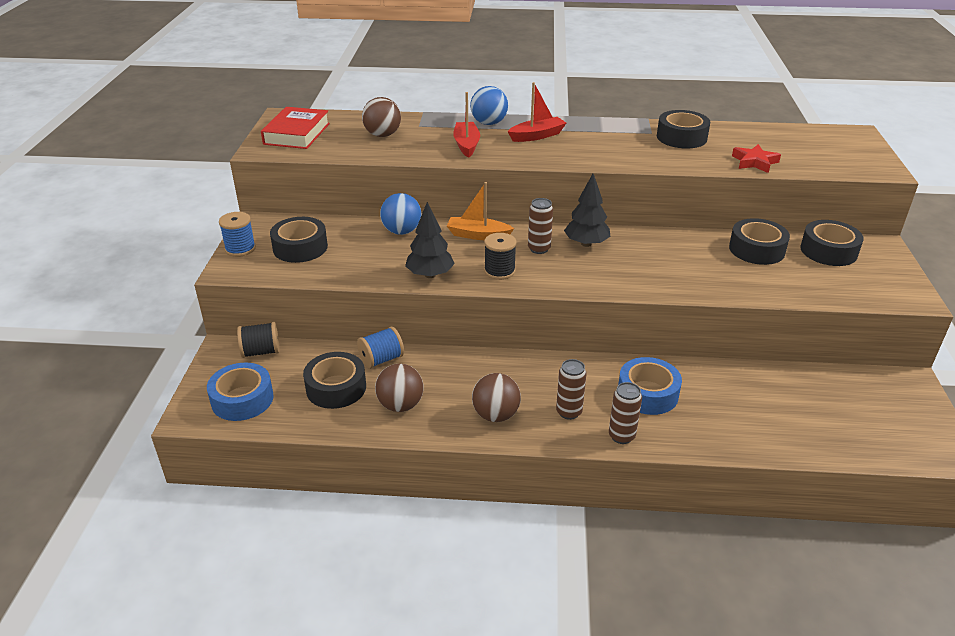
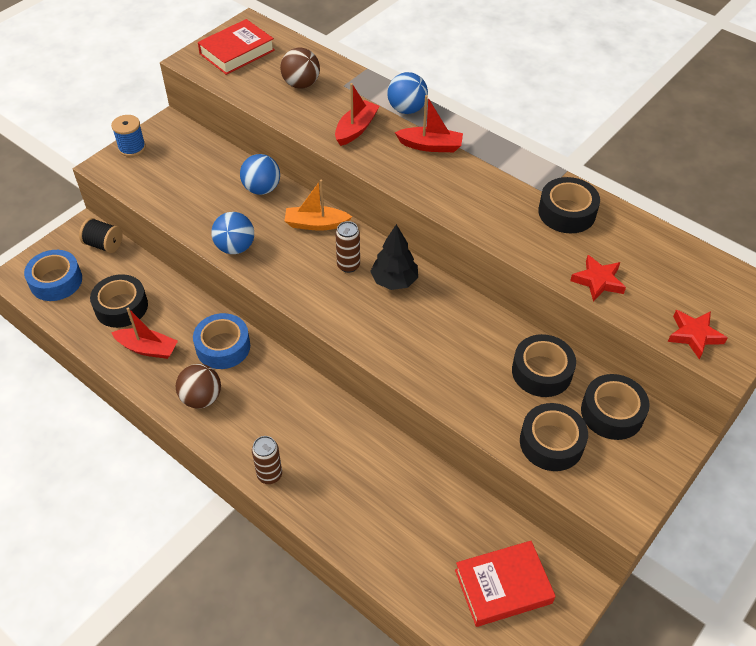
camera: 35 degrees right, 15 degrees up
(300, 247) = (172, 168): black tape -> black tape (551, 442)
(381, 359) = (174, 299): blue spool -> none
(400, 405) = (147, 348): brown ball -> red boat
(430, 275) = (235, 247): black tree -> blue ball
(478, 235) = (316, 224): orange boat -> orange boat turned 45 degrees counterclockwise
(499, 271) = (291, 272): black spool -> none
(569, 412) = (255, 429): brown can -> none
(647, 393) = (333, 450): blue tape -> blue tape (223, 347)
(848, 165) = (694, 335): none -> red star
(871, 409) = (503, 586): none -> red book

